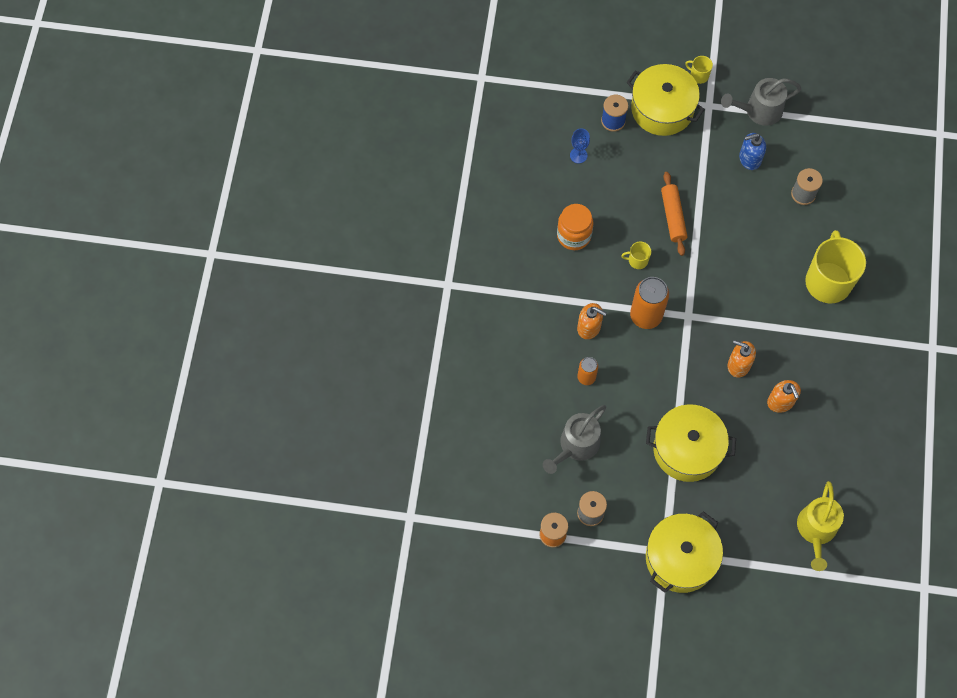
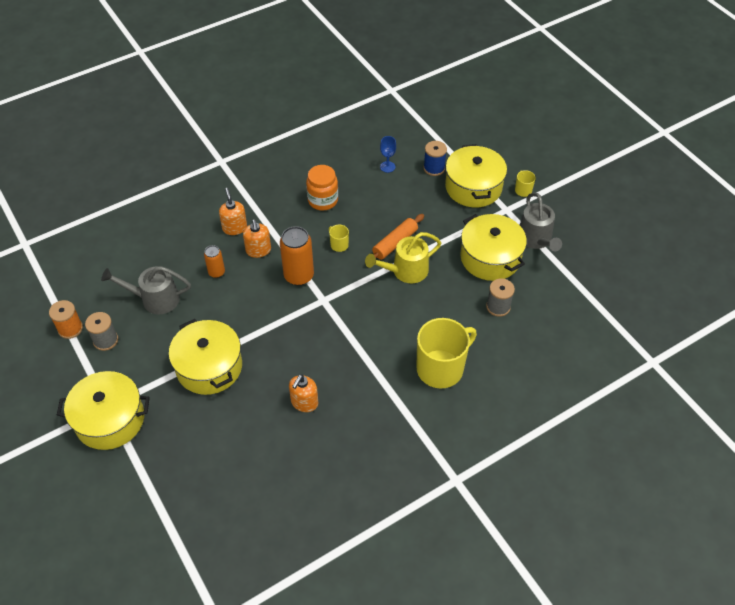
camera: 50 degrees right, 15 degrees down
(738, 365) = (311, 355): orange soap dispenser -> orange soap dispenser (234, 228)
(749, 159) = (490, 257): blue soap dispenser -> yellow pot
(759, 111) = (536, 239): grey watering can -> grey watering can turned 135 degrees counterclockwise
(816, 530) = (209, 499): yellow watering can -> yellow watering can (406, 271)

